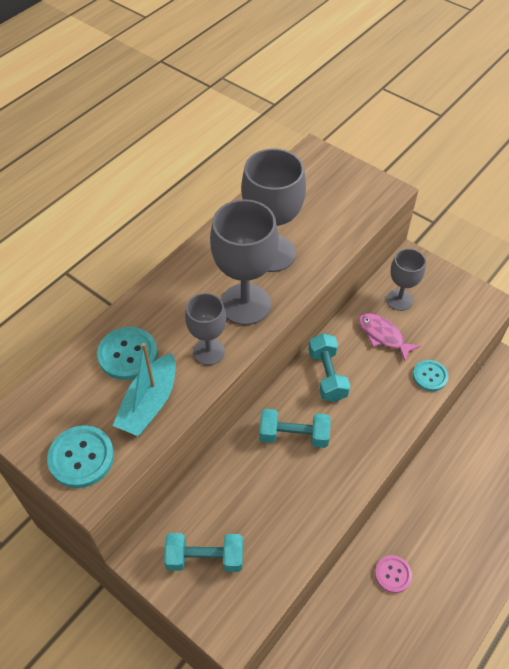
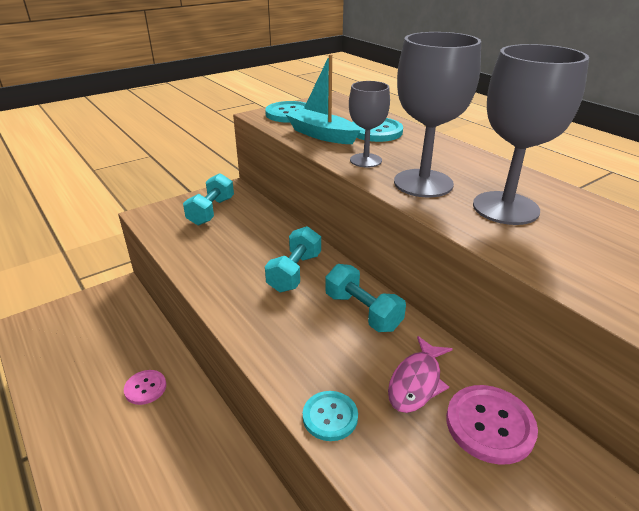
camera: 105 degrees right, 20 degrees down
(327, 375) = (362, 312): turquoise dumbbell -> turquoise dumbbell turned 45 degrees clockwise
(383, 335) = (416, 382): pink fish -> pink fish turned 150 degrees clockwise
(399, 300) = (490, 425): grey goblet -> pink button

